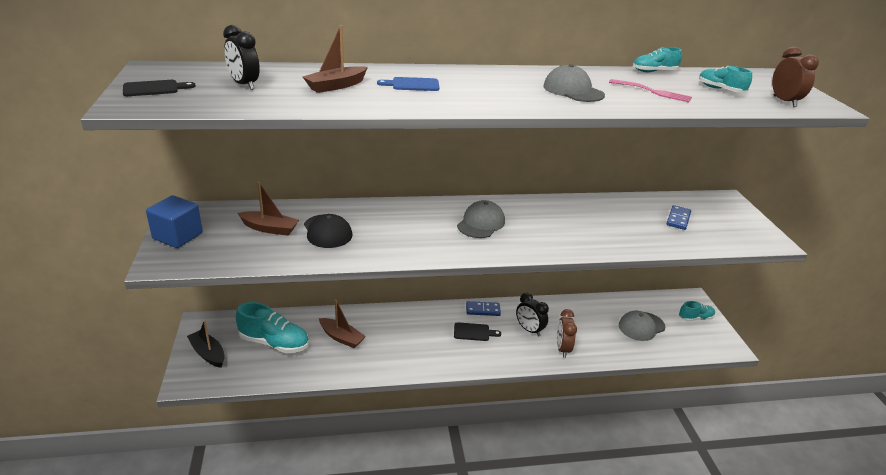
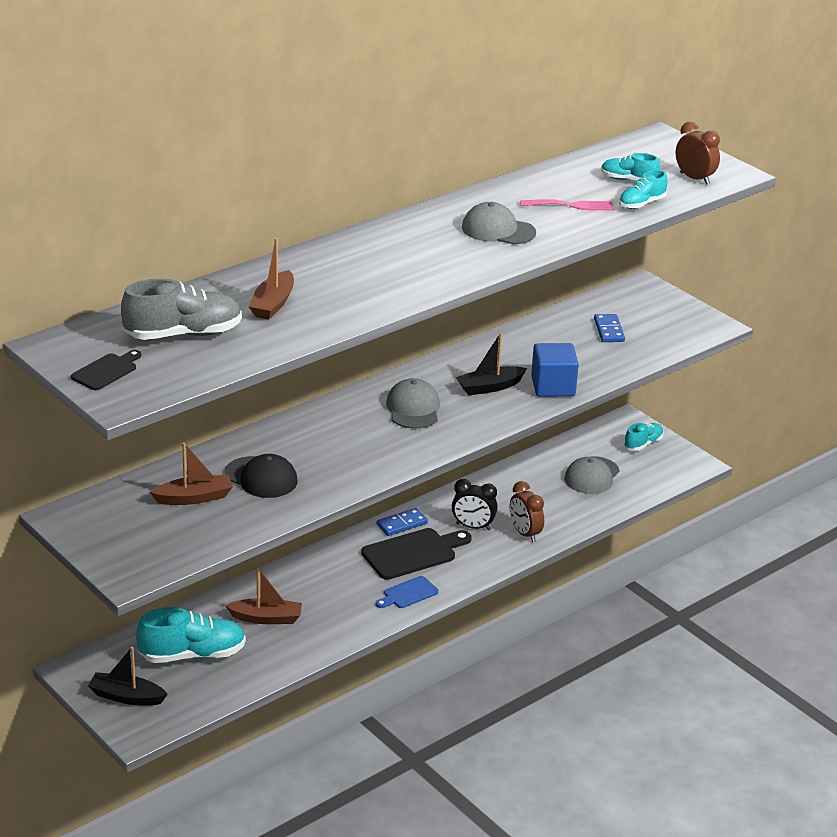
camera: 30 degrees left, 0 degrees up
(178, 236) = (104, 543): blue cube -> blue cube (553, 387)
(244, 84) = (183, 334): black clock -> grey shoe
(412, 85) = (342, 276): blue cutting board -> blue cutting board (408, 594)
(473, 332) = (413, 553): black cutting board -> black cutting board, size x1.76
(551, 227) = (489, 387): none -> black boat
(654, 71) = (548, 171): turquoise shoe -> turquoise shoe (641, 204)

